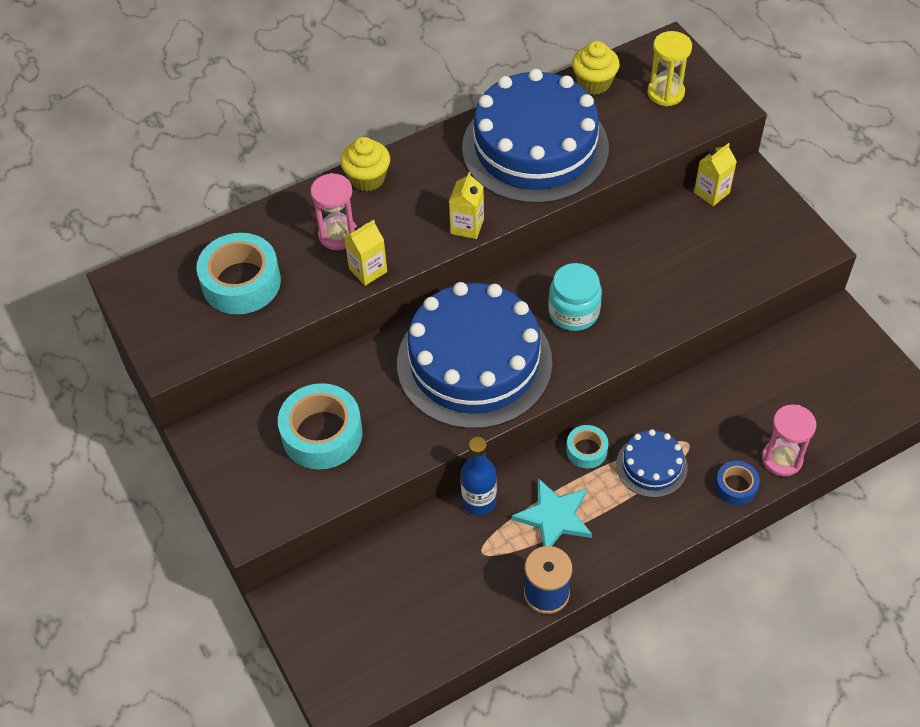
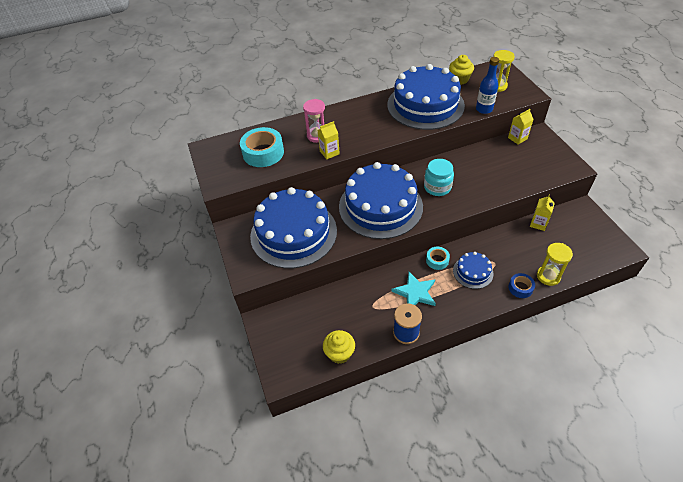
camera: 10 degrees right, 5 degrees down
(322, 434) = (293, 233): turquoise tape -> blue cake
(367, 178) = (336, 112): yellow cupcake -> yellow cupcake (339, 353)
(467, 226) = (384, 137): yellow carton -> yellow carton (538, 223)
(479, 501) = (374, 280): blue bottle -> blue bottle (484, 109)
(782, 459) = (548, 276): pink hourglass -> yellow hourglass

